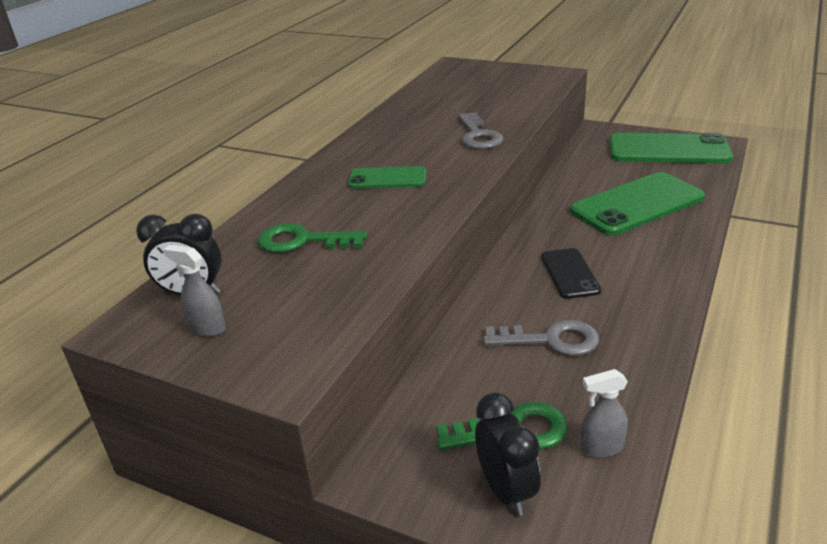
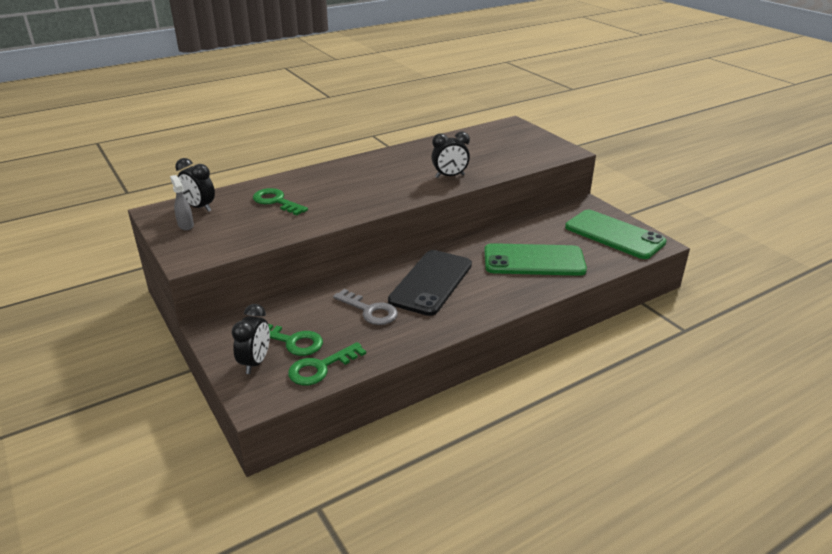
camera: 30 degrees right, 0 degrees up
(387, 178) = (362, 184): green phone -> none
(478, 136) = (450, 176): grey key -> black clock
(570, 273) = (431, 282): black phone -> black phone, size x1.85
(601, 447) = (321, 367): grey spray bottle -> green key

